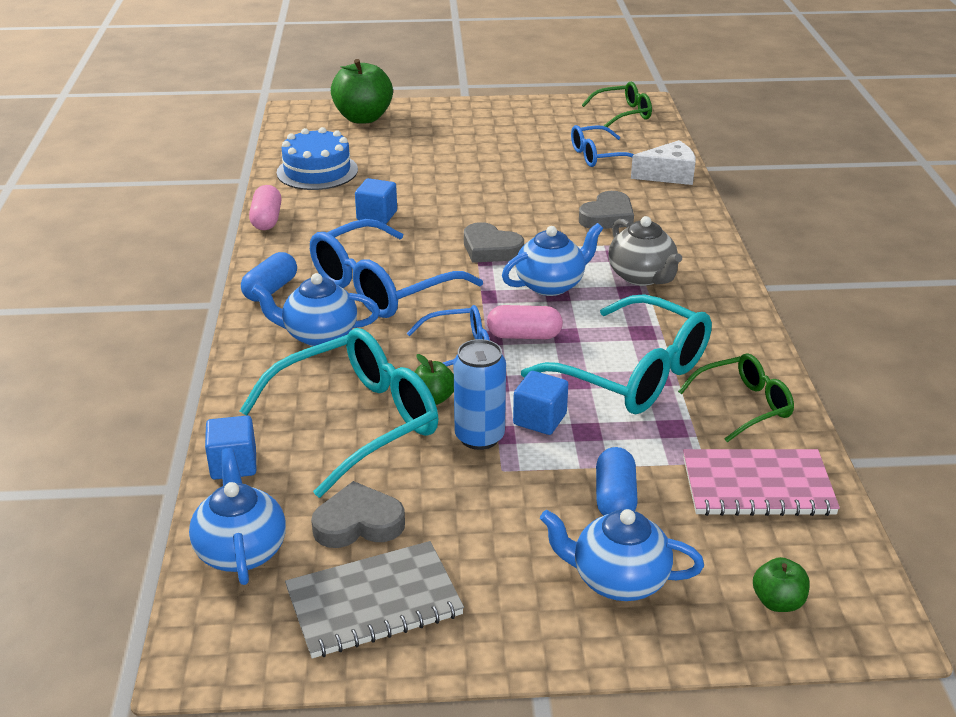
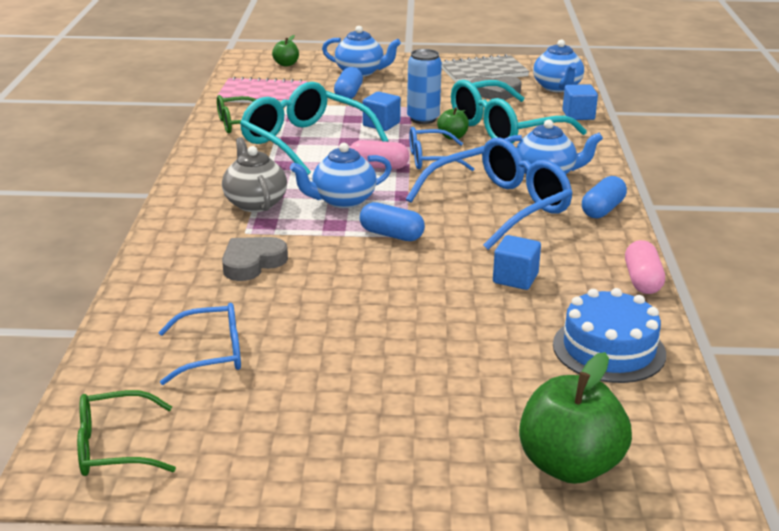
camera: 175 degrees left, 5 degrees down
(490, 249) = (391, 235): grey heart -> blue capsule
(668, 175) = (139, 315): white cheese -> none

